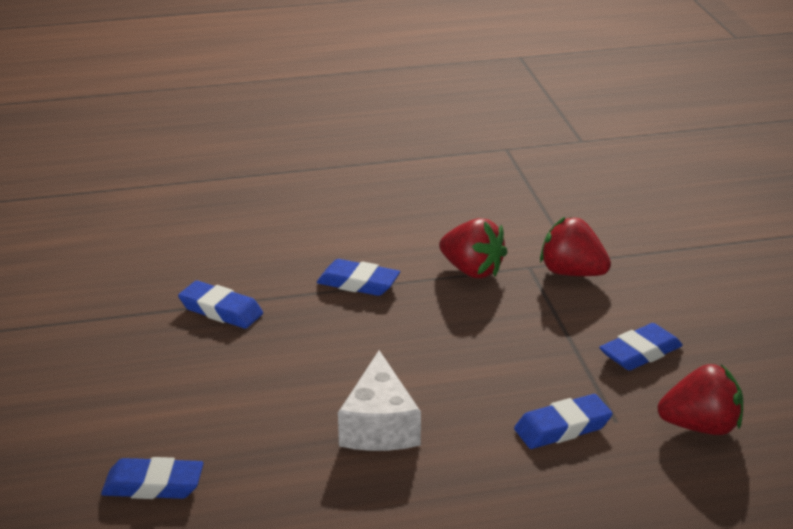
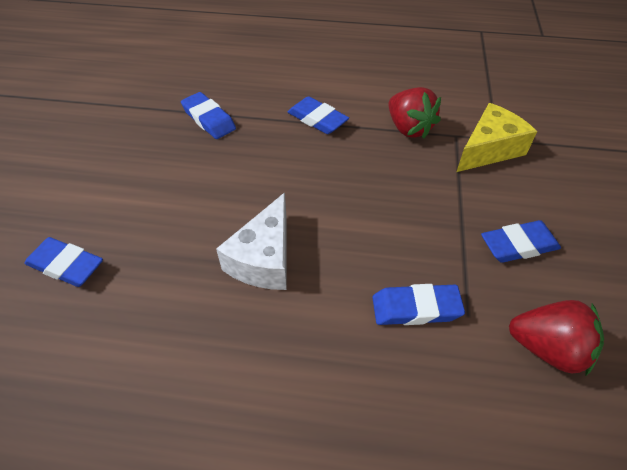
camera: 20 degrees right, 20 degrees up
(572, 273) = (489, 149): red strawberry -> yellow cheese

